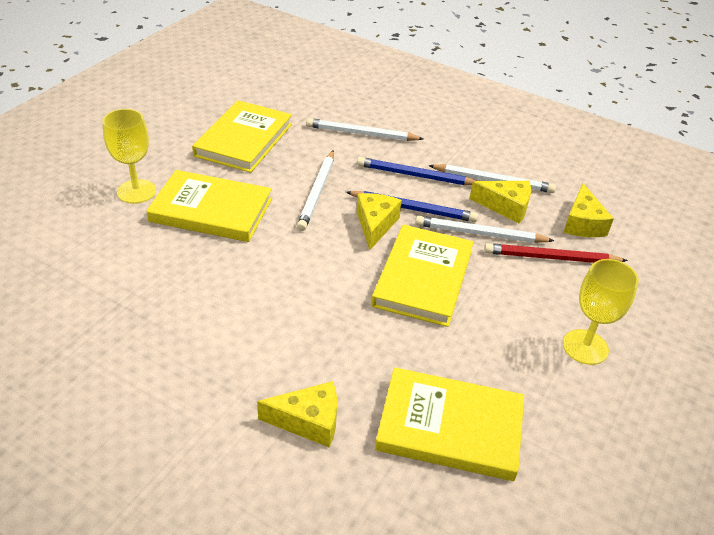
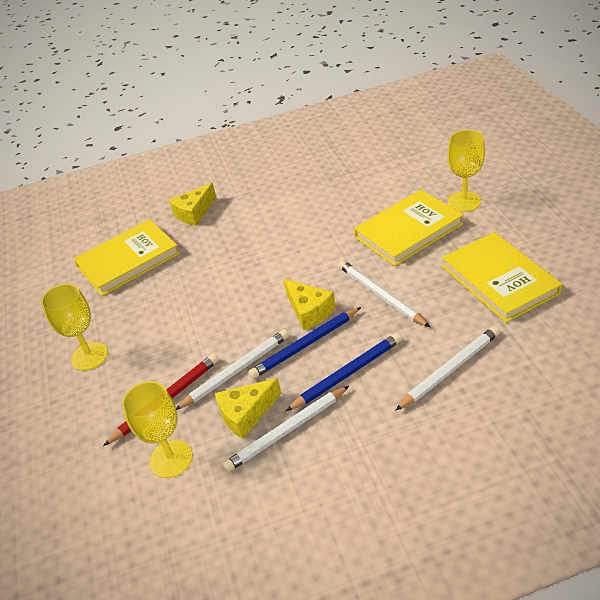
camera: 140 degrees right, 0 degrees up
(423, 278) = (231, 308): yellow book -> none
(582, 223) = (171, 459): yellow cheese -> yellow goblet

